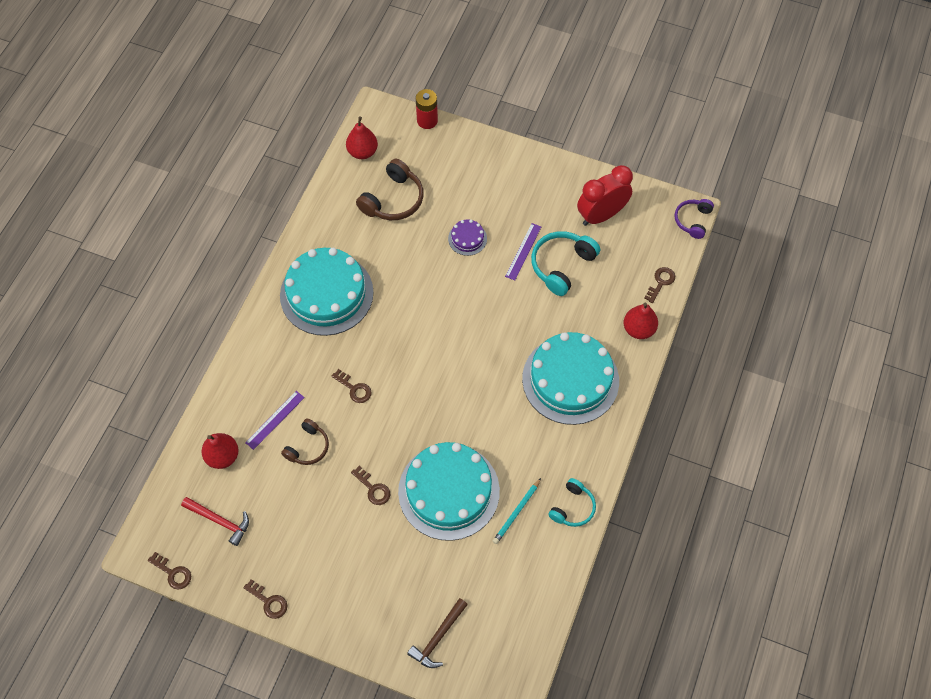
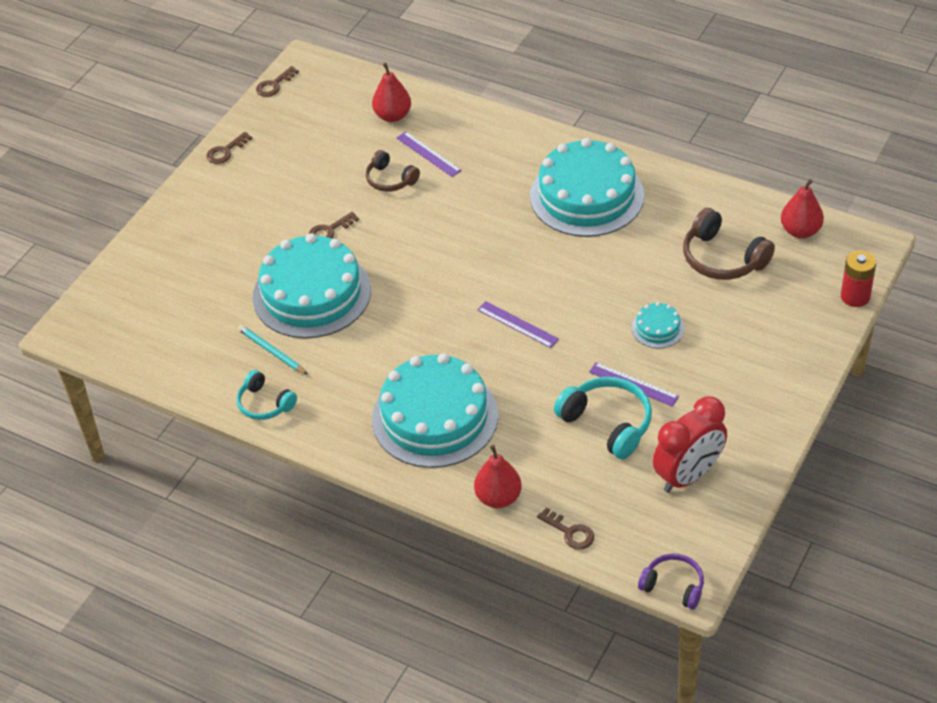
camera: 100 degrees right, 15 degrees down
(220, 521) = (321, 115): red hammer -> none
(354, 388) = (456, 217): brown key -> none
(438, 637) = (149, 277): brown hammer -> none
(467, 238) = (657, 328): purple cake -> turquoise cake
(471, 331) = (517, 324): none -> purple ruler
(601, 215) = (688, 475): red clock -> red clock turned 75 degrees clockwise

